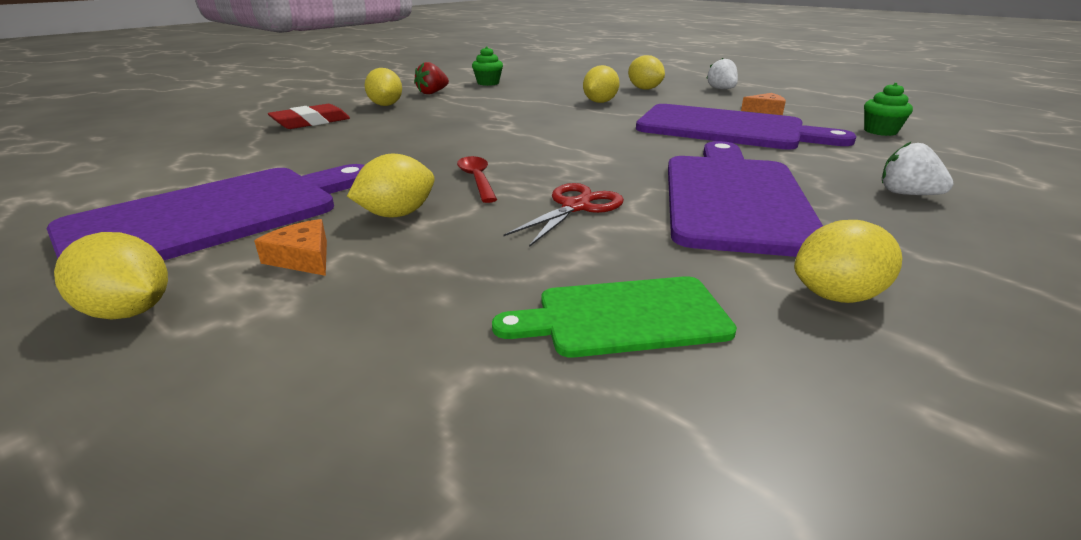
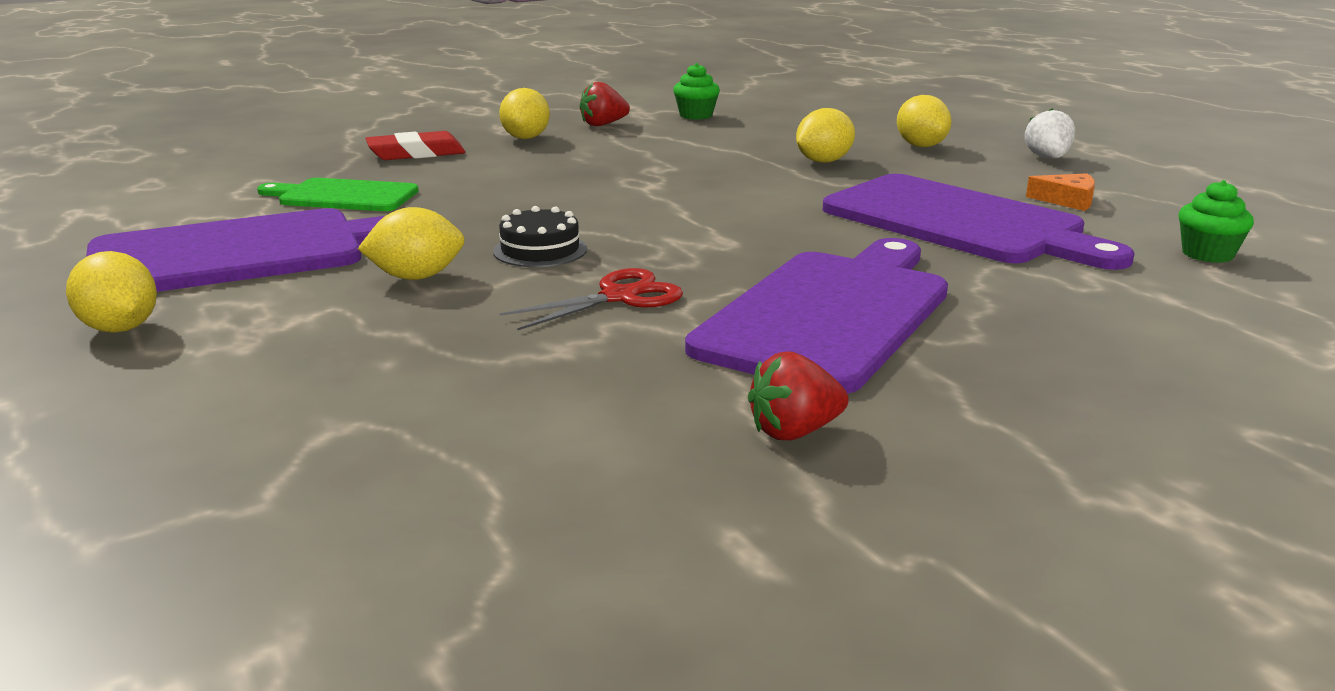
camera: 20 degrees right, 5 degrees down
(303, 258) = (291, 307): orange cheese -> none
(477, 179) = (540, 250): red spoon -> black cake
(624, 317) = (540, 409): green cutting board -> green cutting board (343, 196)
(837, 296) = (794, 432): yellow lemon -> red strawberry
(906, 194) = (1084, 344): white strawberry -> none

